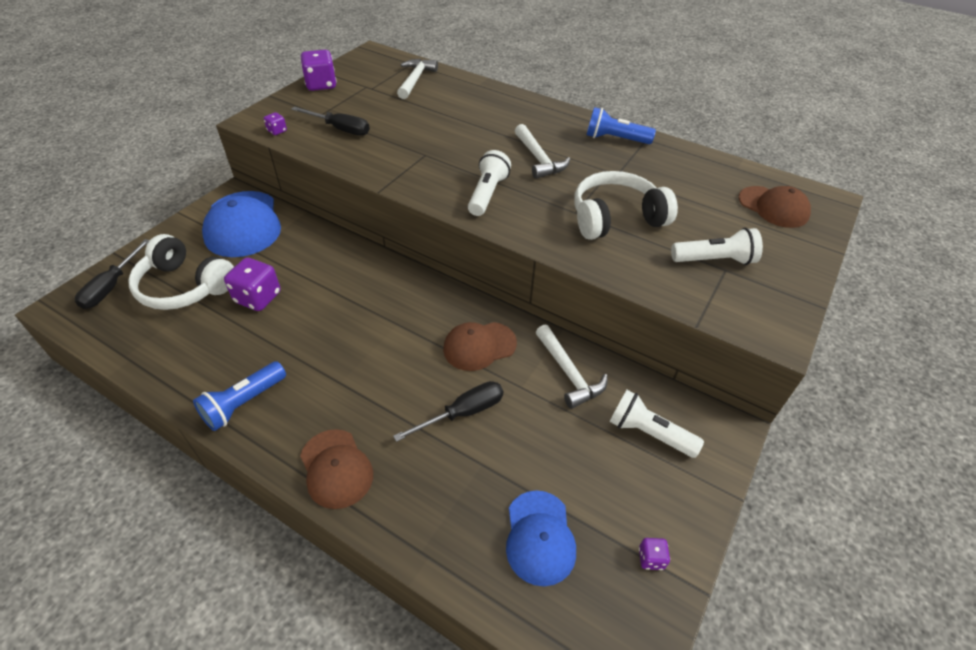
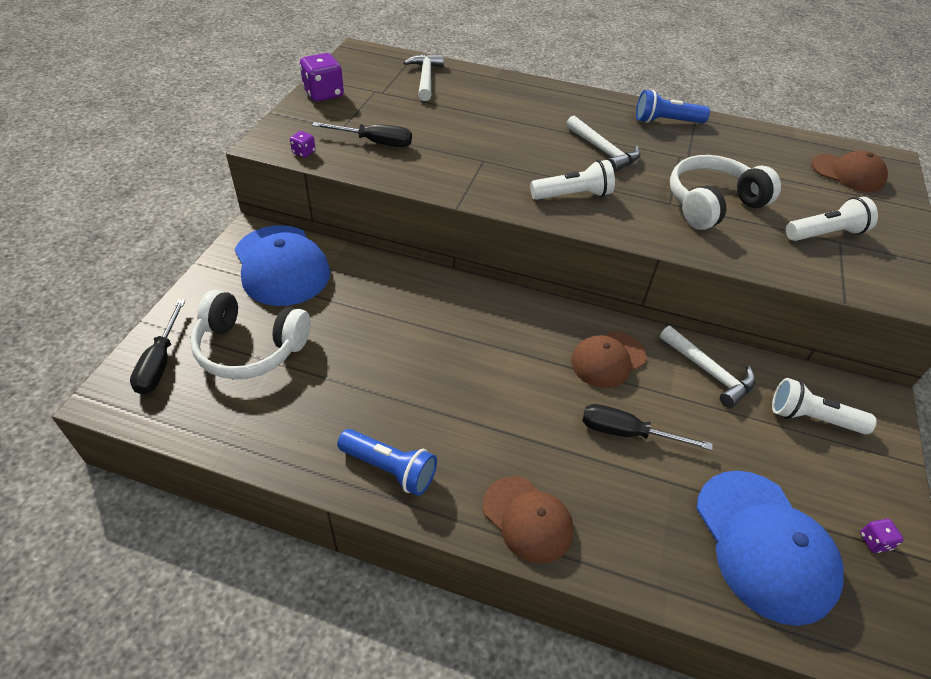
camera: 15 degrees left, 0 degrees up
(244, 403) = (389, 468): blue flashlight -> blue flashlight turned 90 degrees counterclockwise
(258, 297) = (343, 347): purple dice -> none
(463, 413) = (627, 433): black screwdriver -> black screwdriver turned 120 degrees counterclockwise
(487, 194) = (572, 195): white flashlight -> white flashlight turned 75 degrees clockwise
(539, 537) = (764, 544): blue cap -> blue cap, size x1.60

